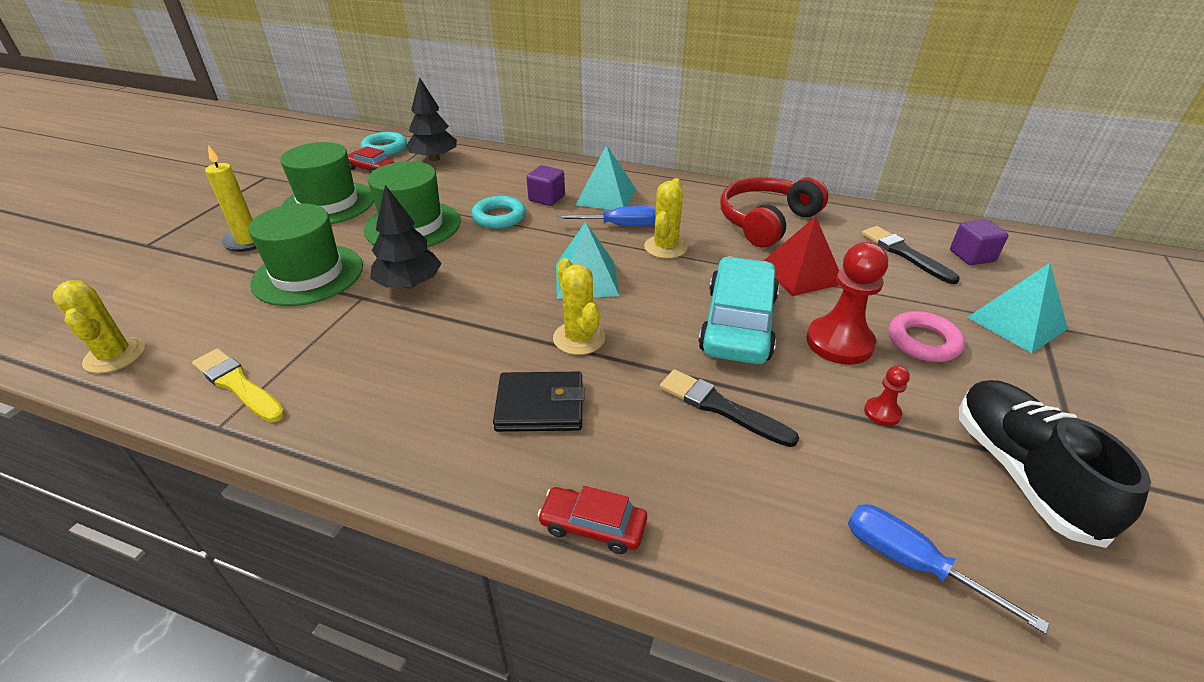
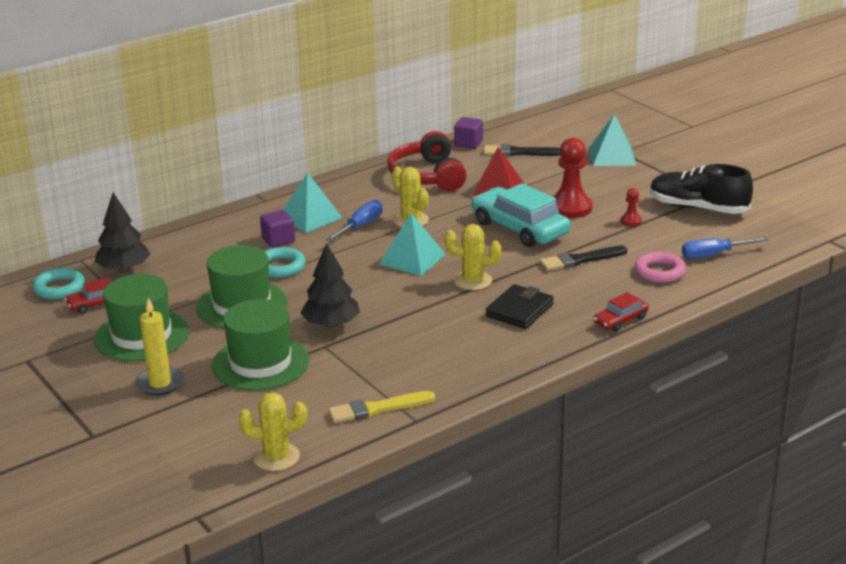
camera: 55 degrees left, 10 degrees down
(923, 342) = (596, 186): pink ring -> pink ring (659, 272)
(972, 256) = (546, 136): purple cube -> purple cube (468, 143)

